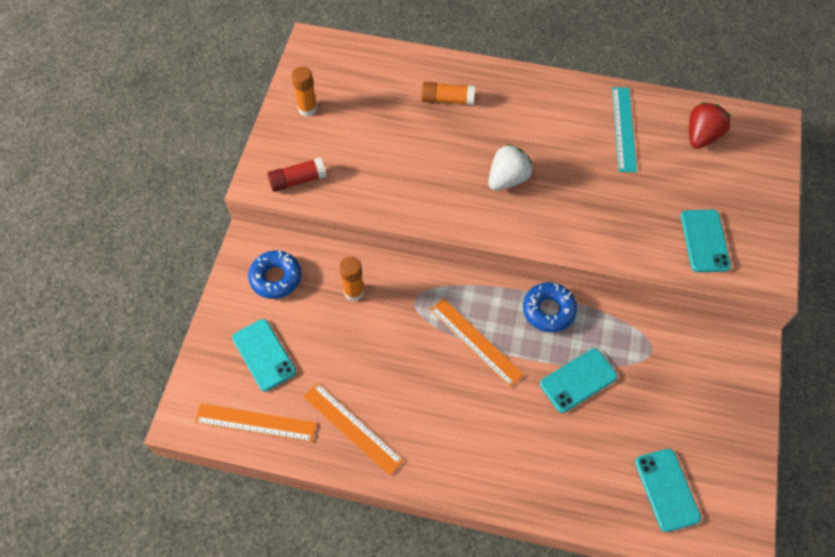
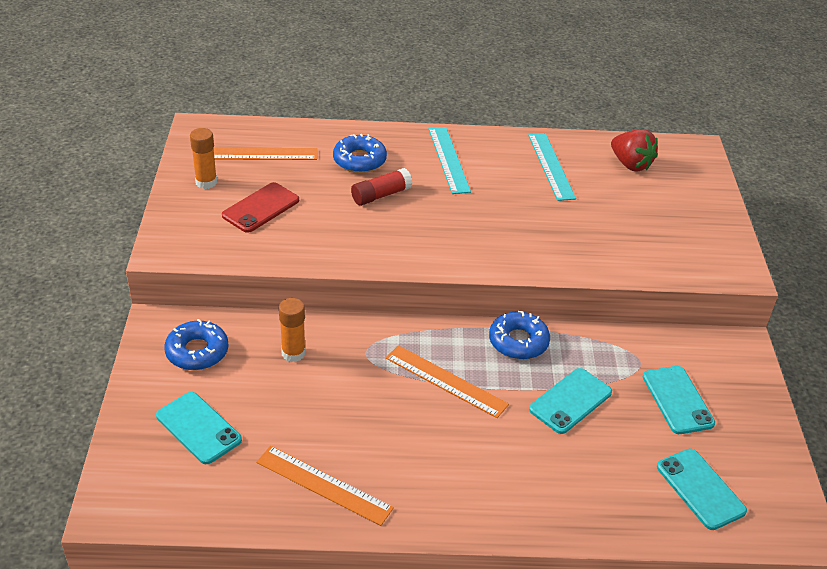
camera: 15 degrees left, 20 degrees down
(255, 422) = (202, 497): orange ruler -> orange ruler (260, 154)
(297, 180) = (209, 244): red glue stick -> red glue stick (381, 195)
(349, 144) = (261, 208): none -> red phone
(447, 99) = (359, 160): orange glue stick -> blue donut
(507, 179) = (443, 219): white strawberry -> none
(529, 109) = (448, 159): none -> turquoise ruler
(701, 136) = (630, 164): red strawberry -> red strawberry turned 120 degrees clockwise
(704, 241) = (664, 247): turquoise phone -> turquoise phone (677, 400)

